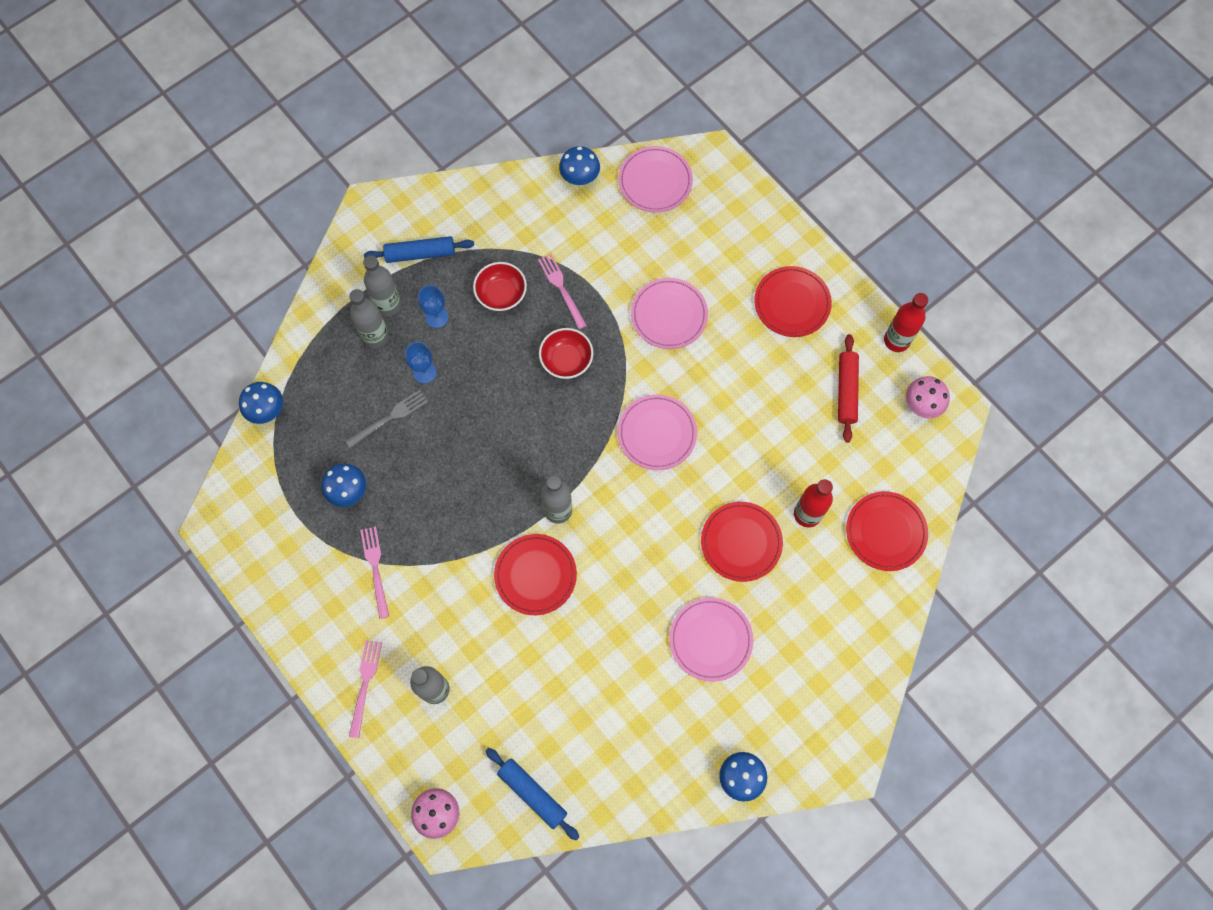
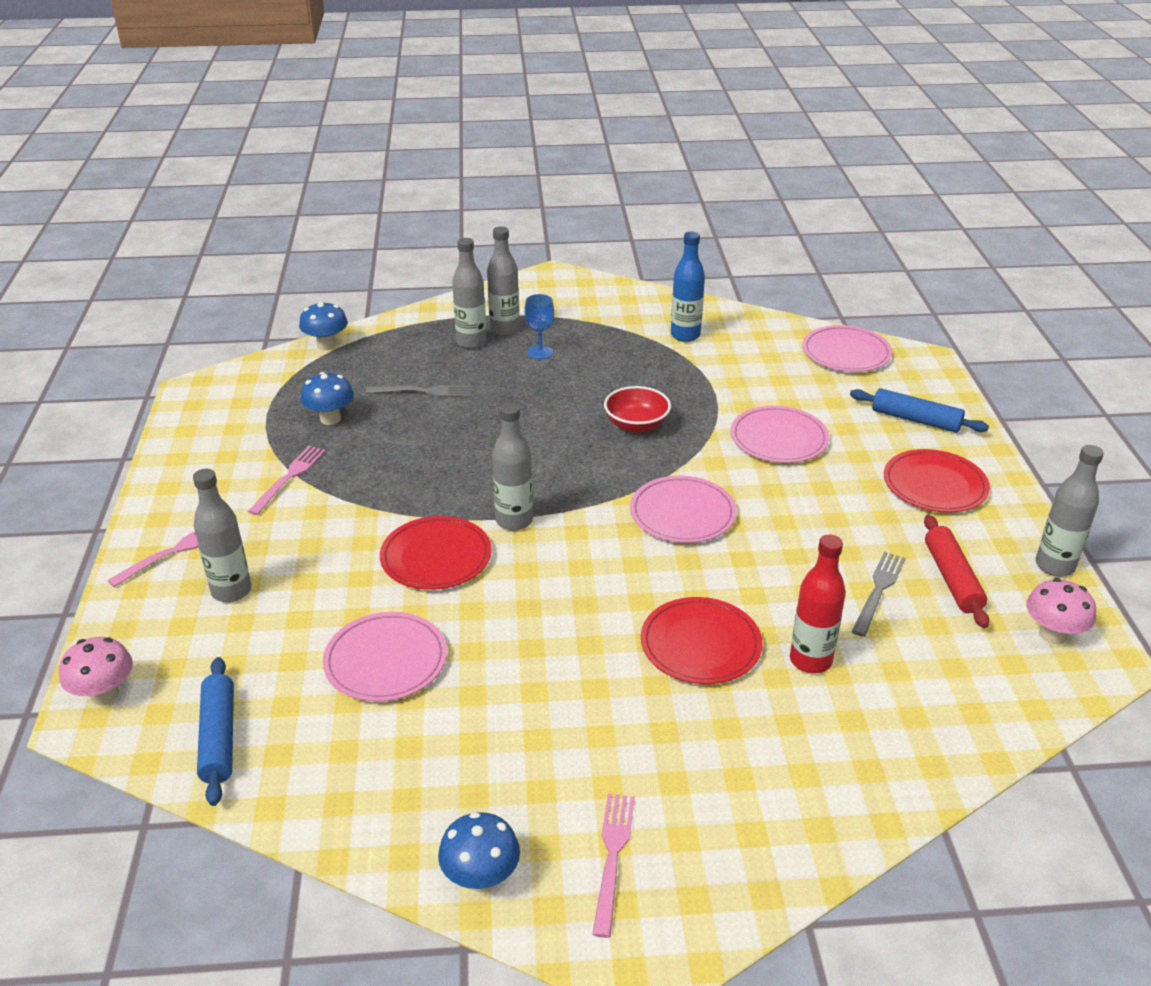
camera: 35 degrees right, 35 degrees down
(420, 254) = (568, 313): blue rolling pin -> blue rolling pin (915, 420)
(424, 372) = (489, 378): blue goblet -> none
(501, 294) = (616, 362): red bowl -> none
(528, 229) = (685, 335): none -> blue bottle
(561, 288) = (680, 380): pink fork -> pink fork (612, 856)
(580, 177) = (768, 325): blue mushroom -> none
(710, 640) = (578, 713): pink plate -> pink plate (385, 660)
(811, 429) = (878, 590): none -> grey fork
(846, 391) = (952, 578): red rolling pin -> red rolling pin turned 45 degrees counterclockwise
(886, 532) = (910, 729): red plate -> none
(896, 340) = (1054, 566): red bottle -> grey bottle

